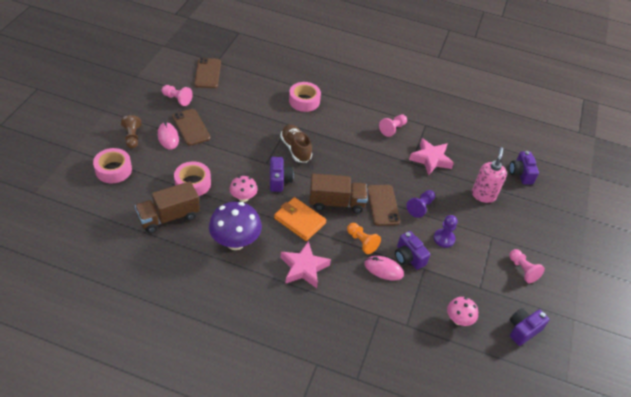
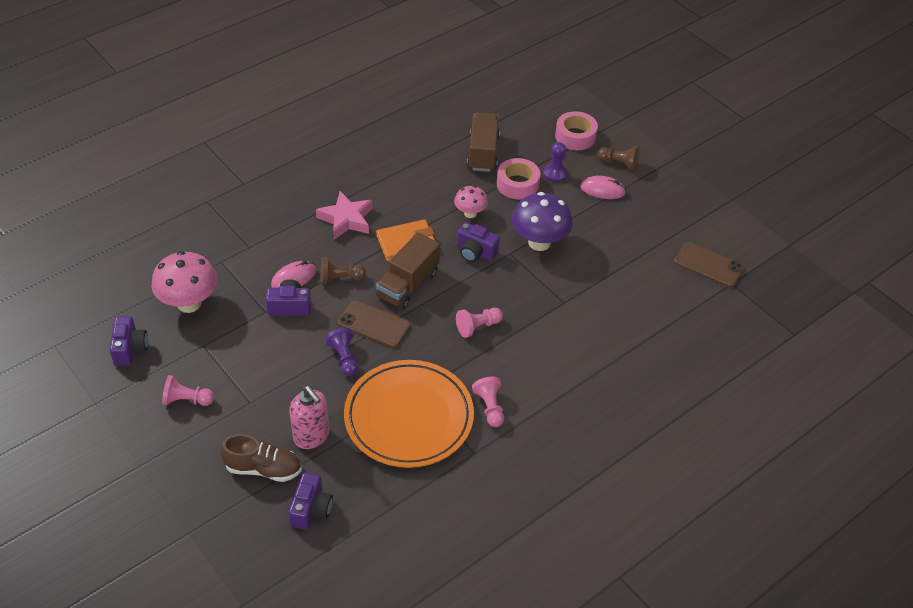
camera: 125 degrees right, 0 degrees up
(177, 99) = (668, 219): pink pawn -> pink pawn (478, 327)
(191, 127) = (609, 213): brown phone -> none
(235, 242) = (416, 185): purple mushroom -> purple mushroom (539, 242)
(295, 149) = (516, 289): brown shoe -> brown shoe (263, 469)
(304, 101) = (601, 338): pink tape -> none
(361, 242) = (340, 278): orange pawn -> brown pawn
(430, 159) = (409, 417): pink star -> orange plate
(444, 239) = (286, 353): purple pawn -> purple pawn (555, 174)
(458, 320) = (189, 303): pink mushroom -> pink mushroom, size x1.76
(521, 174) = (311, 509): purple camera -> purple camera turned 75 degrees clockwise

